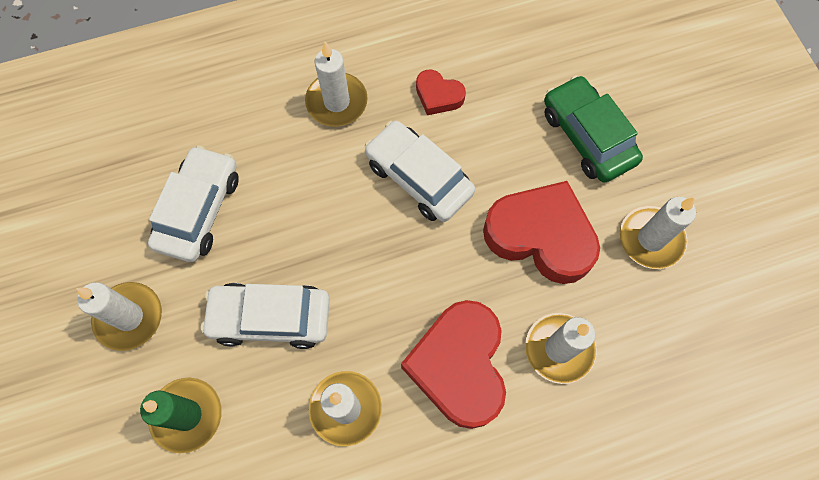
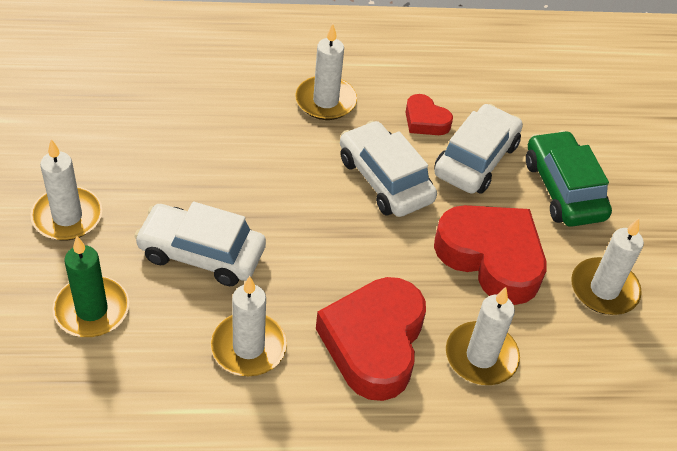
camera: 10 degrees right, 20 degrees down
(199, 210) = (165, 151): white car -> white car (476, 159)

